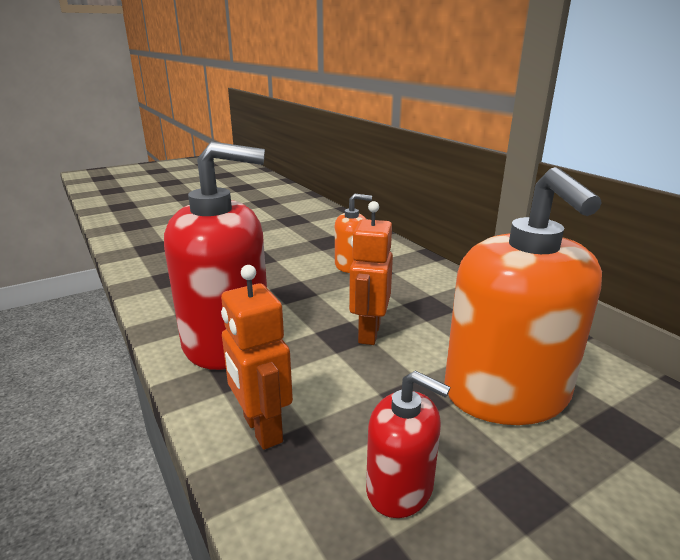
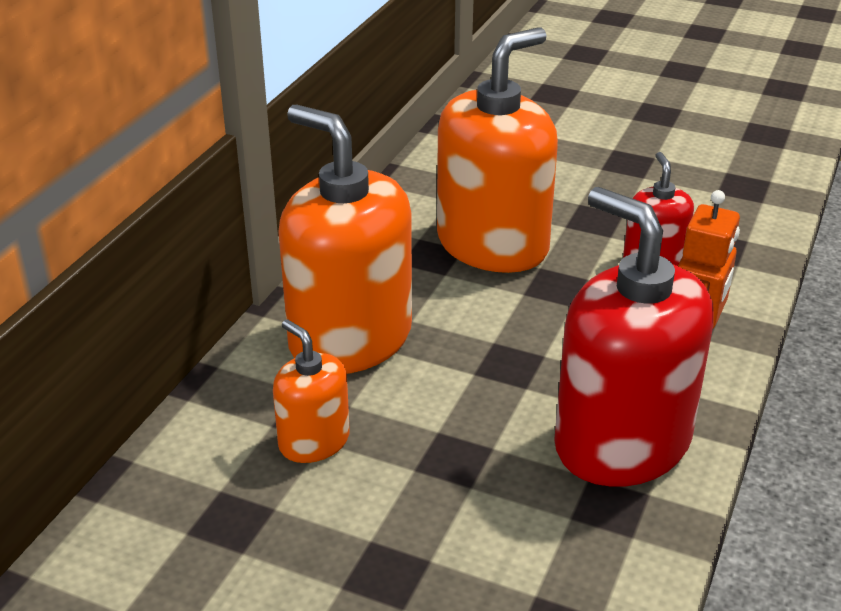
camera: 125 degrees left, 10 degrees up
(368, 333) = (485, 348): orange robot -> none
(425, 296) = (350, 339): none -> orange soap dispenser

